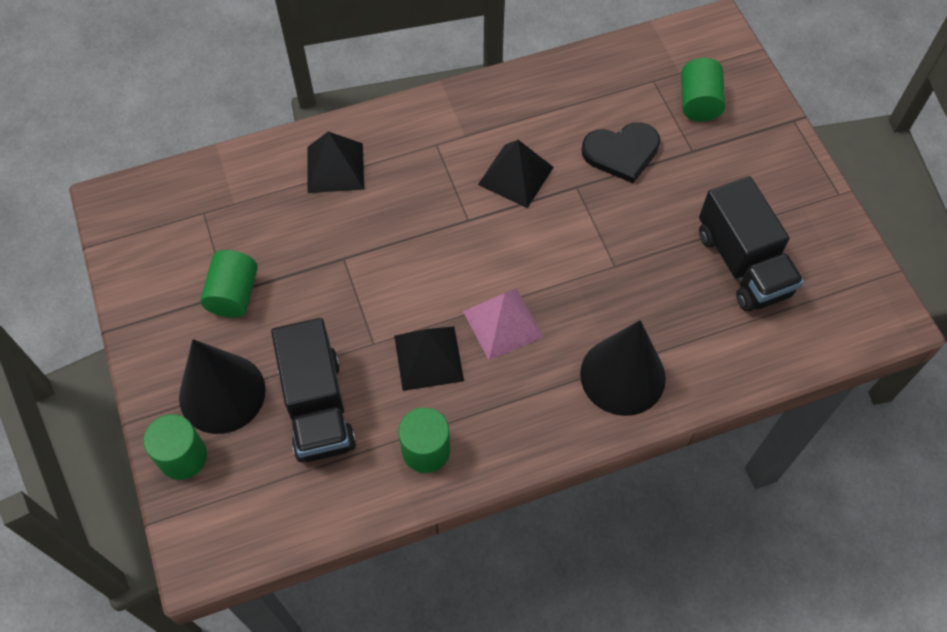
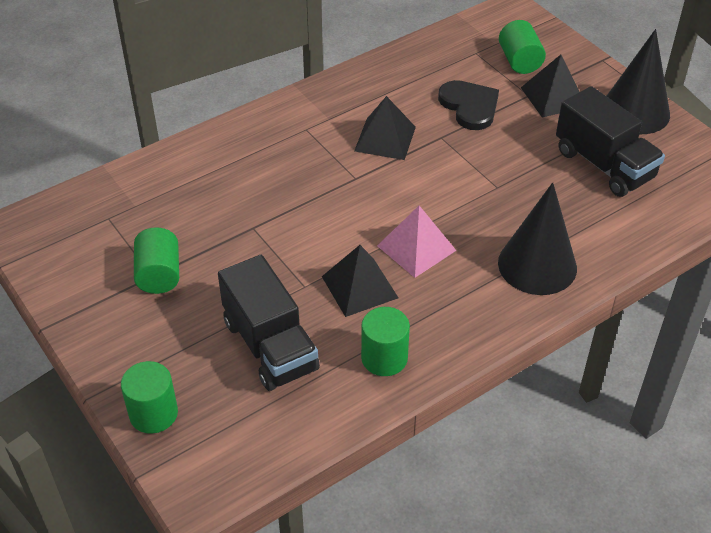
camera: 15 degrees left, 15 degrees down
(222, 393) = (174, 354): black cone -> black cone (635, 111)
(335, 167) = (221, 162): black pyramid -> black pyramid (553, 97)
(621, 152) = (469, 106): black heart -> black heart turned 90 degrees counterclockwise

